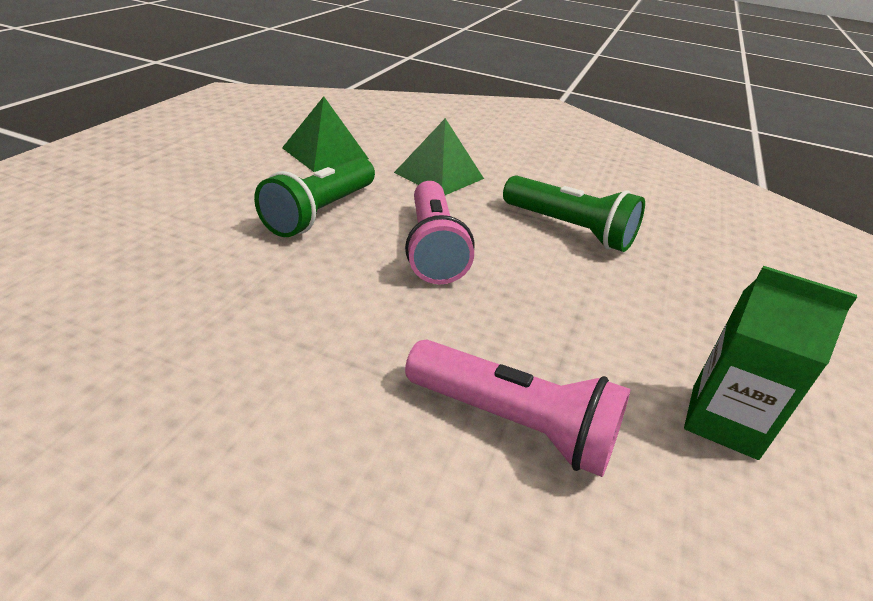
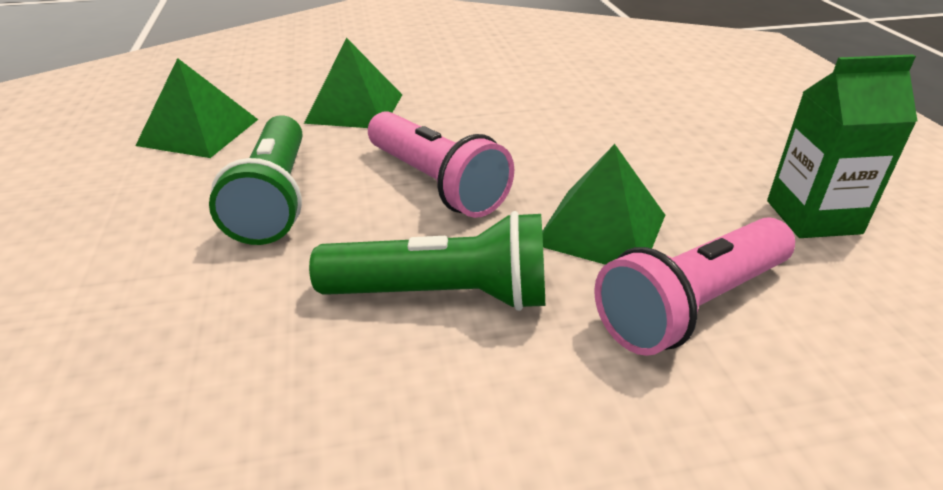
camera: 30 degrees left, 0 degrees up
(515, 335) = (601, 229): none -> green pyramid
(515, 424) = (691, 306): pink flashlight -> pink flashlight turned 150 degrees clockwise
(570, 229) = (533, 112): green flashlight -> green flashlight (444, 295)

